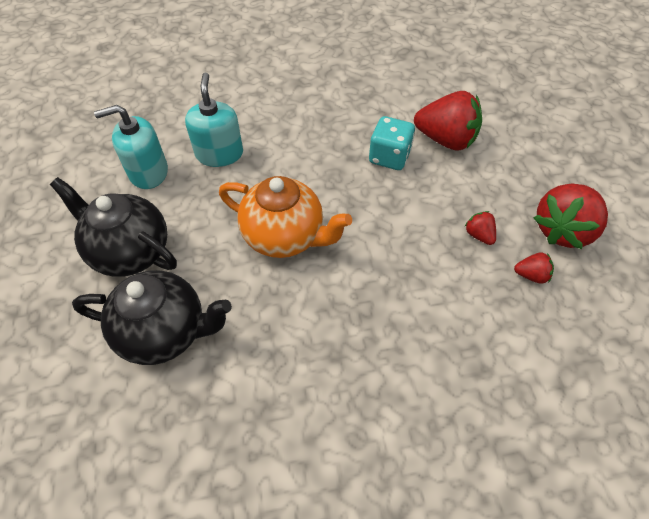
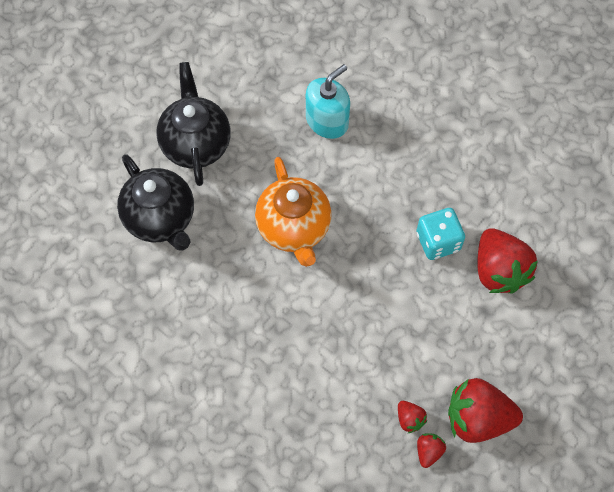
camera: 50 degrees right, 10 degrees up
(148, 172) = (267, 91): turquoise soap dispenser -> none
(479, 235) = (416, 359): red strawberry -> red strawberry (428, 451)

